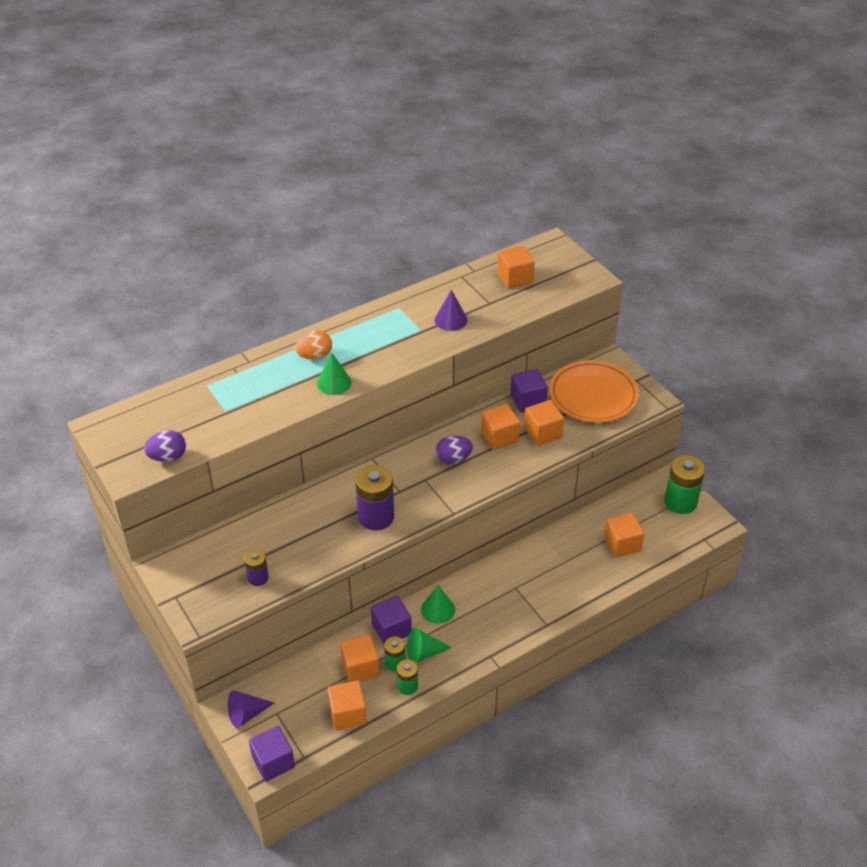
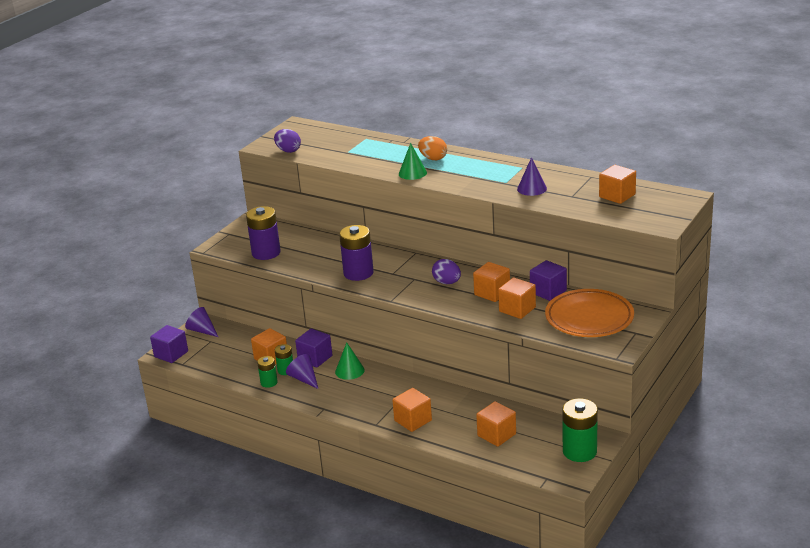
camera: 65 degrees right, 15 degrees down
(258, 578) = (266, 253): purple battery -> purple battery, size x1.80
(348, 714) = (228, 367): orange cube -> orange cube (413, 420)
(423, 653) = (304, 379): green cone -> purple cone

